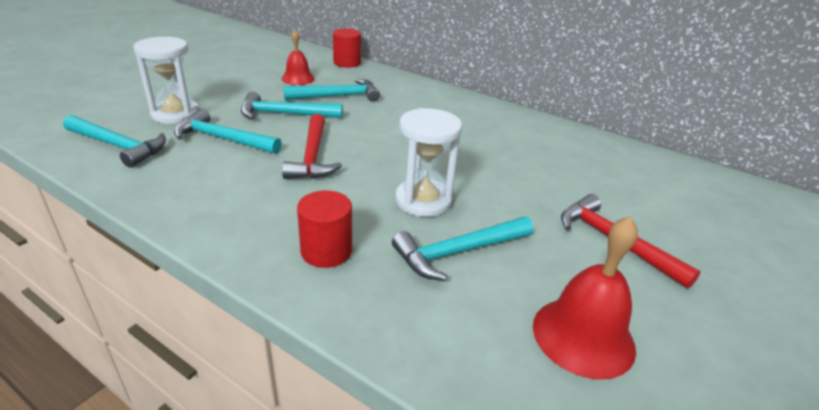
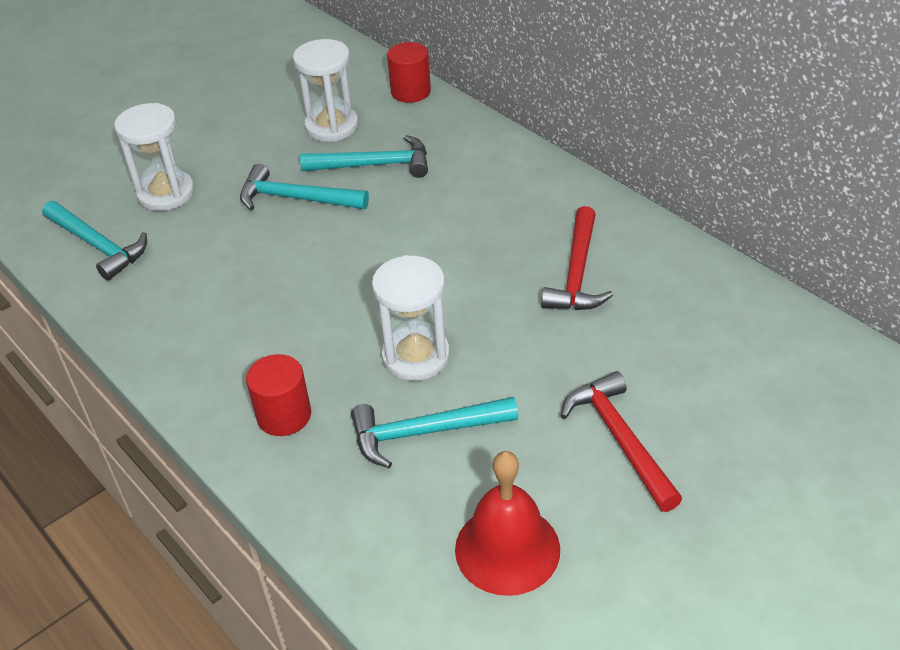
camera: 20 degrees right, 10 degrees up
(223, 139) = (212, 240): turquoise hammer -> none
(298, 78) = (332, 126): red bell -> white hourglass
(312, 156) = (309, 276): red hammer -> red hammer (577, 273)

